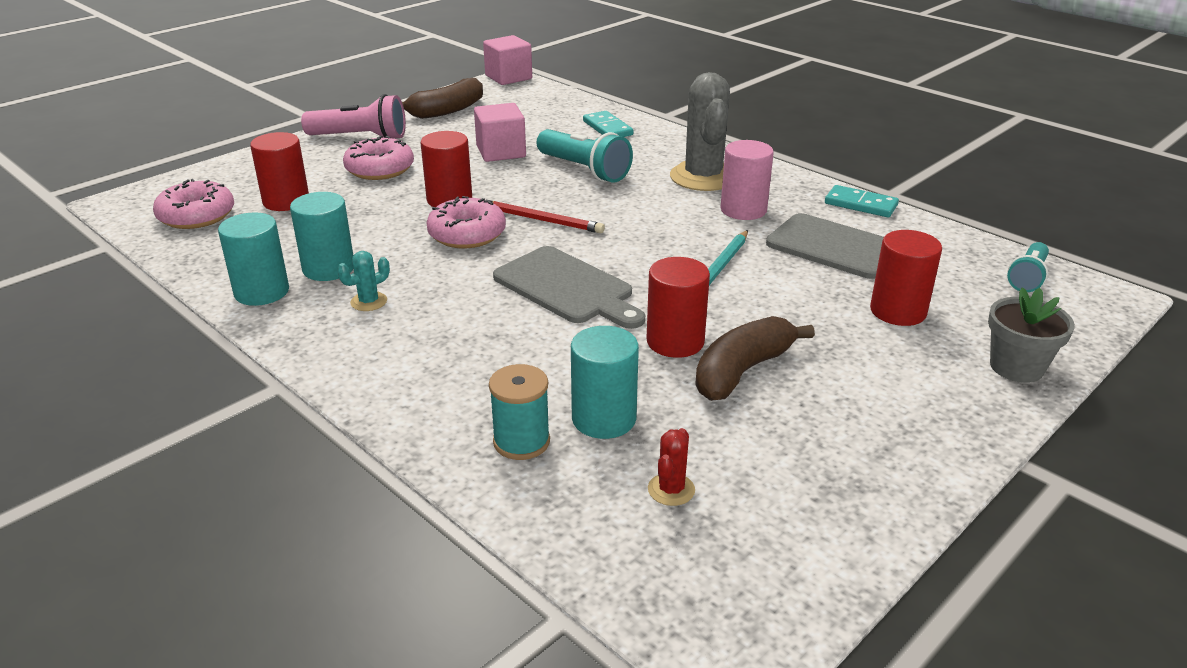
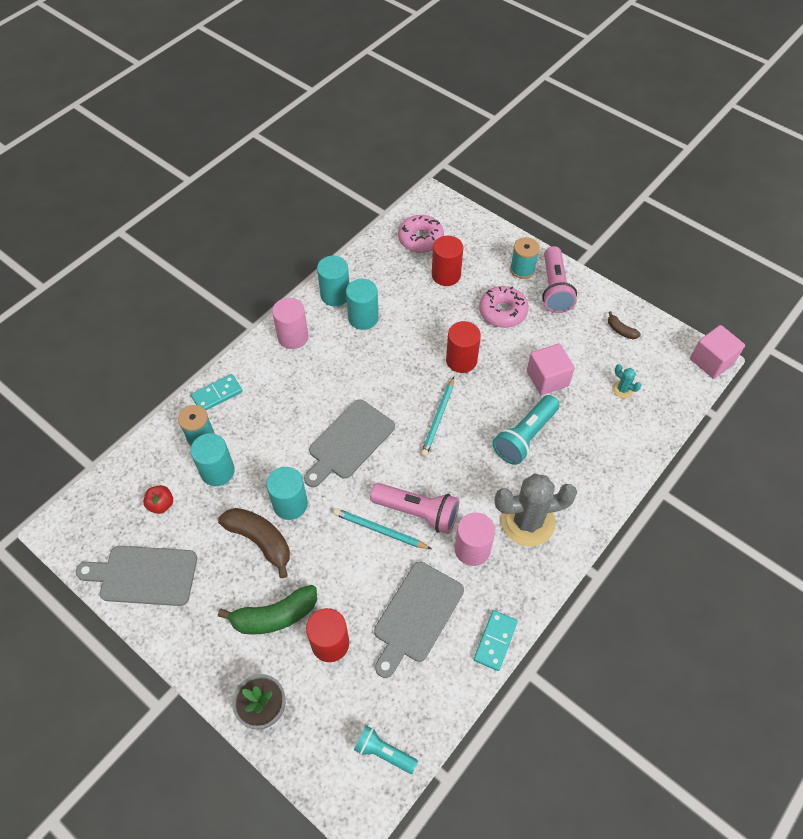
camera: 85 degrees right, 25 degrees up
(314, 153) = (522, 269): none -> turquoise spool
(331, 335) = (293, 337): none -> pink cylinder
(369, 302) = (327, 345): turquoise cactus -> turquoise cactus (622, 389)
(446, 111) = (621, 330): brown banana -> brown banana, size x0.50
(467, 234) = (413, 378): pink donut -> none
(542, 220) = (438, 418): red pencil -> turquoise pencil
(607, 128) = (612, 447): turquoise domino -> turquoise domino (217, 394)
(671, 489) = (161, 504): red cactus -> red apple
(675, 342) = (290, 504): red cylinder -> turquoise cylinder
(690, 241) = (417, 512): none -> pink flashlight
(825, 507) = (144, 575): none -> grey cutting board
(869, 357) = (274, 616): none -> green banana

